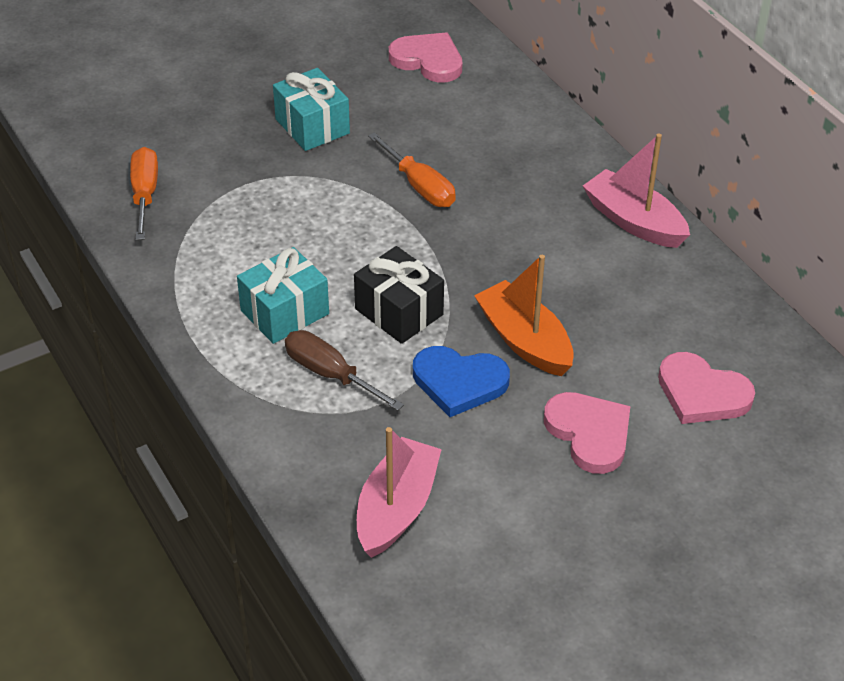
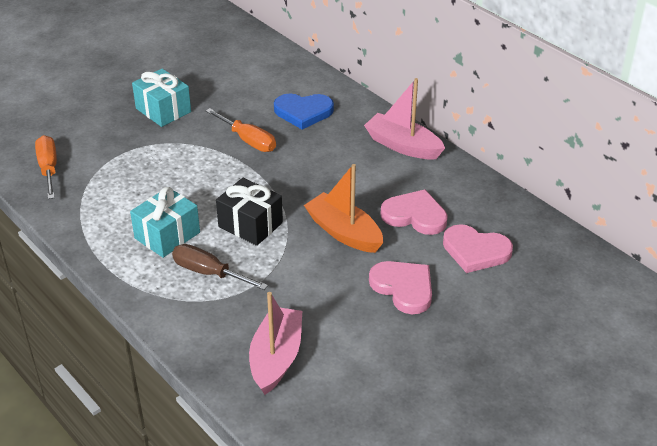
camera: 10 degrees left, 5 degrees down
(428, 60) = (237, 59): pink heart -> pink heart (415, 215)
(459, 382) = (303, 266): blue heart -> blue heart (303, 112)

